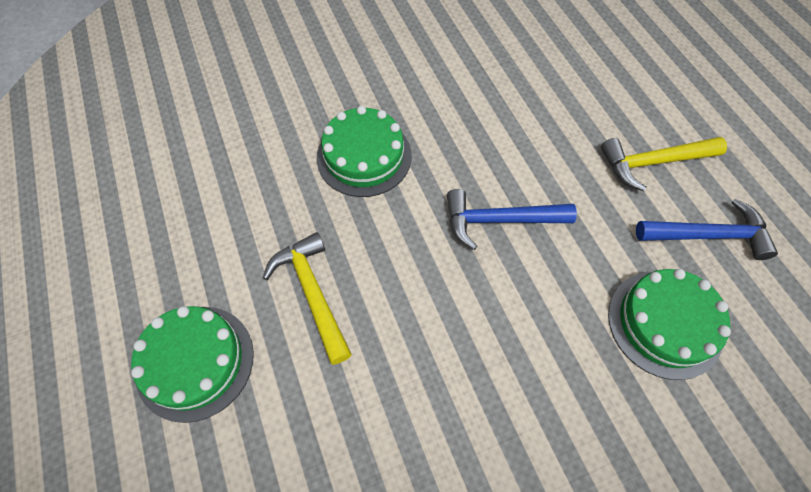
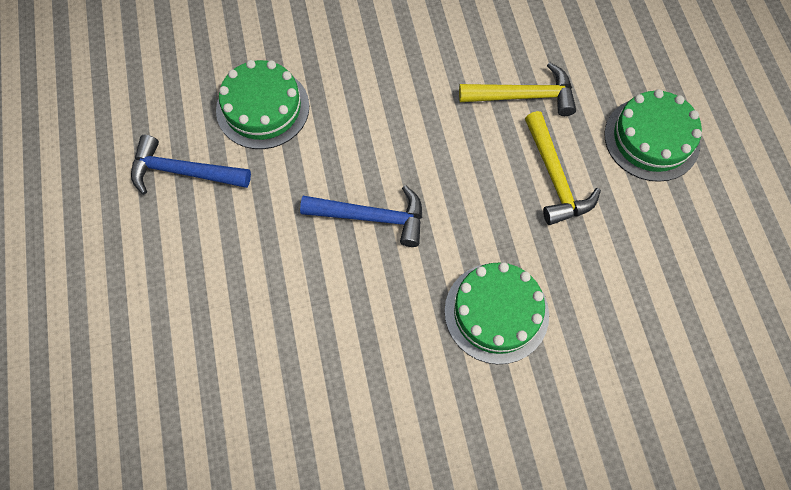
camera: 170 degrees left, 5 degrees up
(653, 163) = (193, 253): yellow hammer -> yellow hammer (524, 96)

